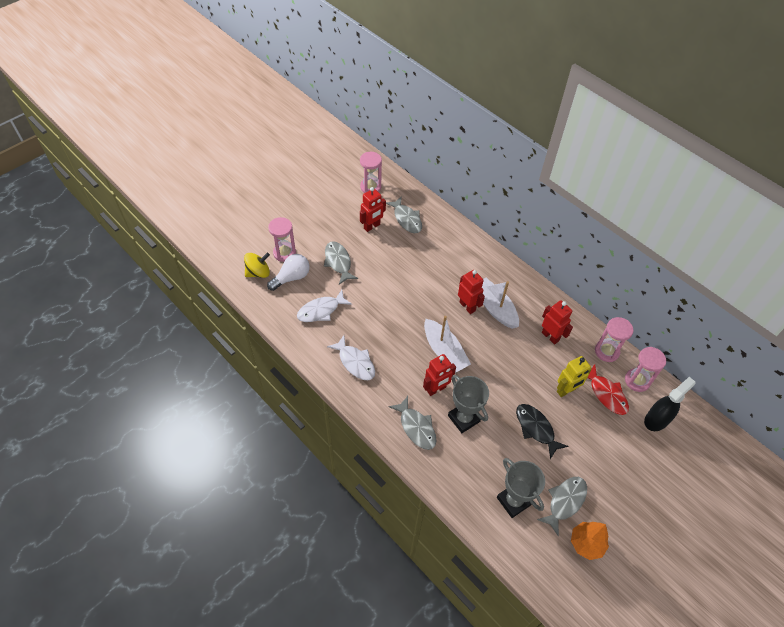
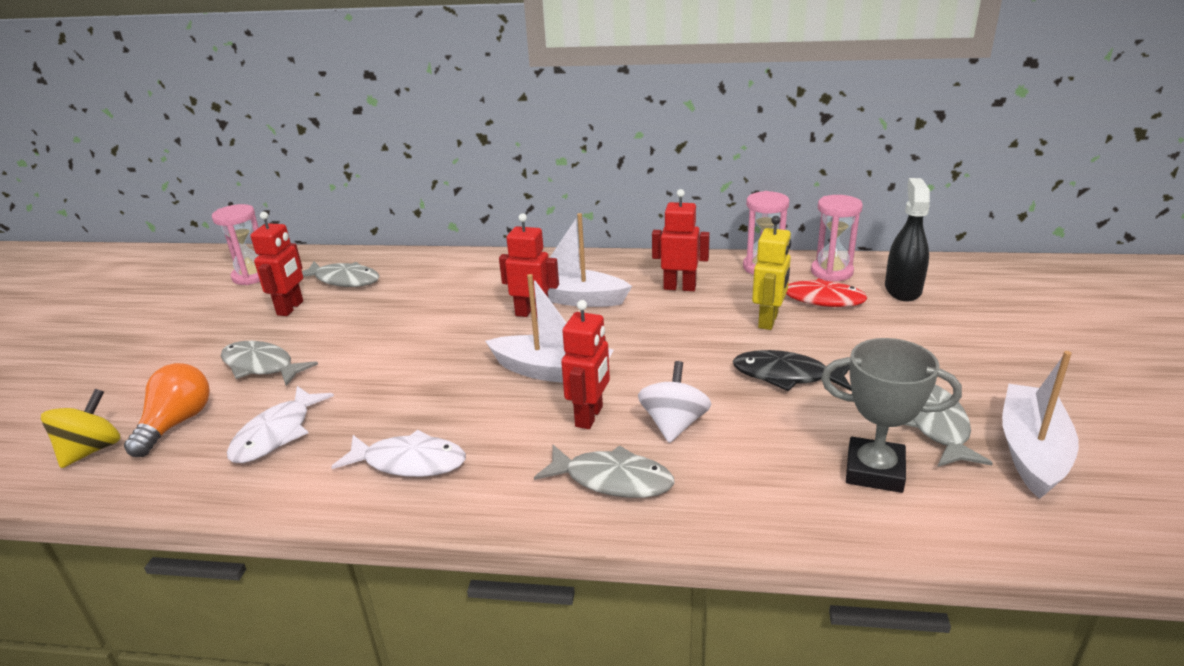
camera: 35 degrees left, 25 degrees down
(284, 253) = (137, 402): pink hourglass -> none
(291, 277) = (177, 423): white light bulb -> orange light bulb
(463, 418) = (674, 424): grey trophy -> white spinning top
(586, 543) = (1031, 451): orange tree -> white boat

